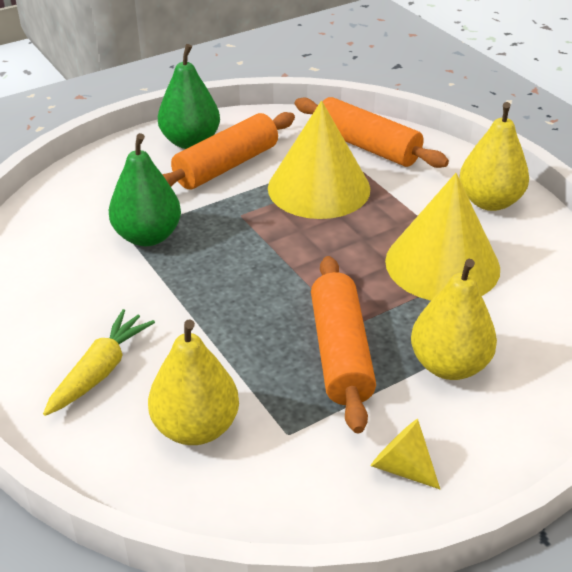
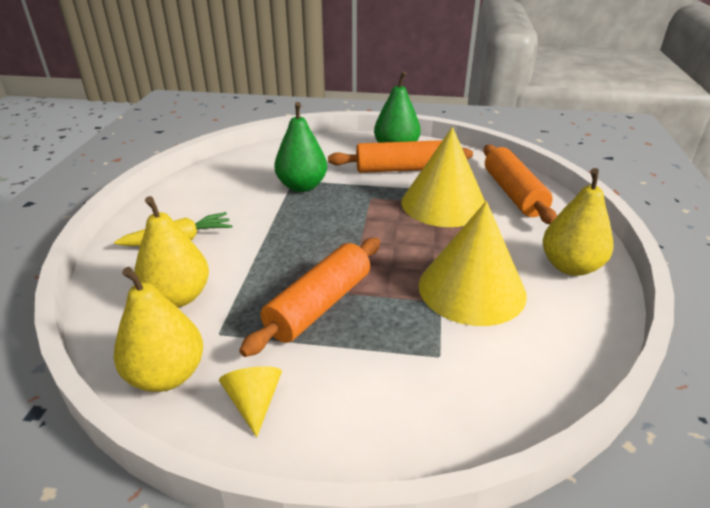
camera: 40 degrees right, 5 degrees down
(449, 365) = (383, 357): yellow pear -> yellow pear (166, 375)

